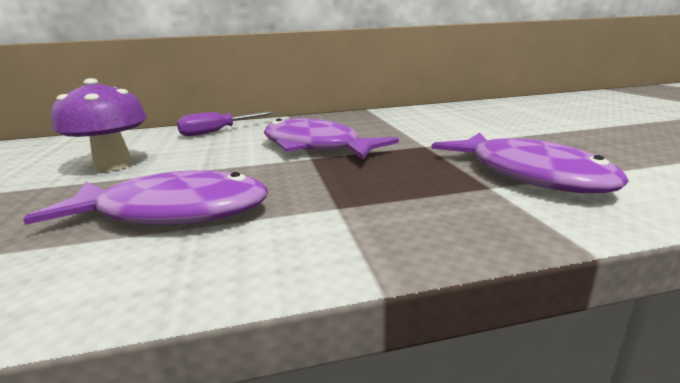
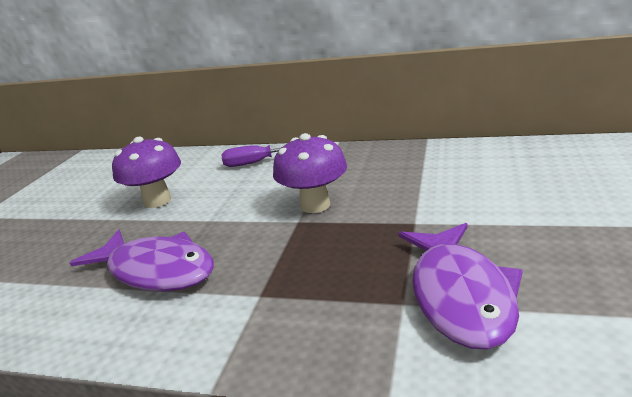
camera: 30 degrees right, 5 degrees up
(316, 147) = (315, 205): purple fish -> purple mushroom

